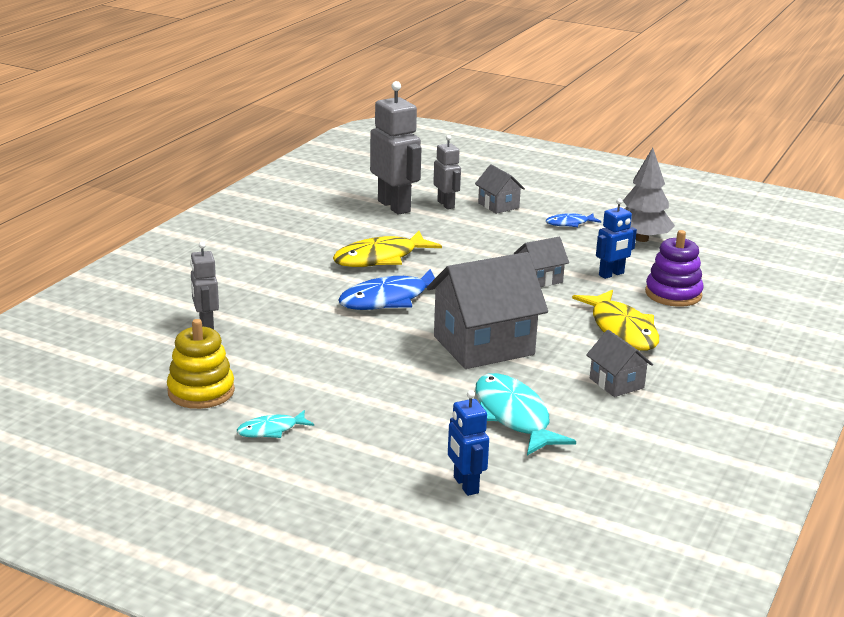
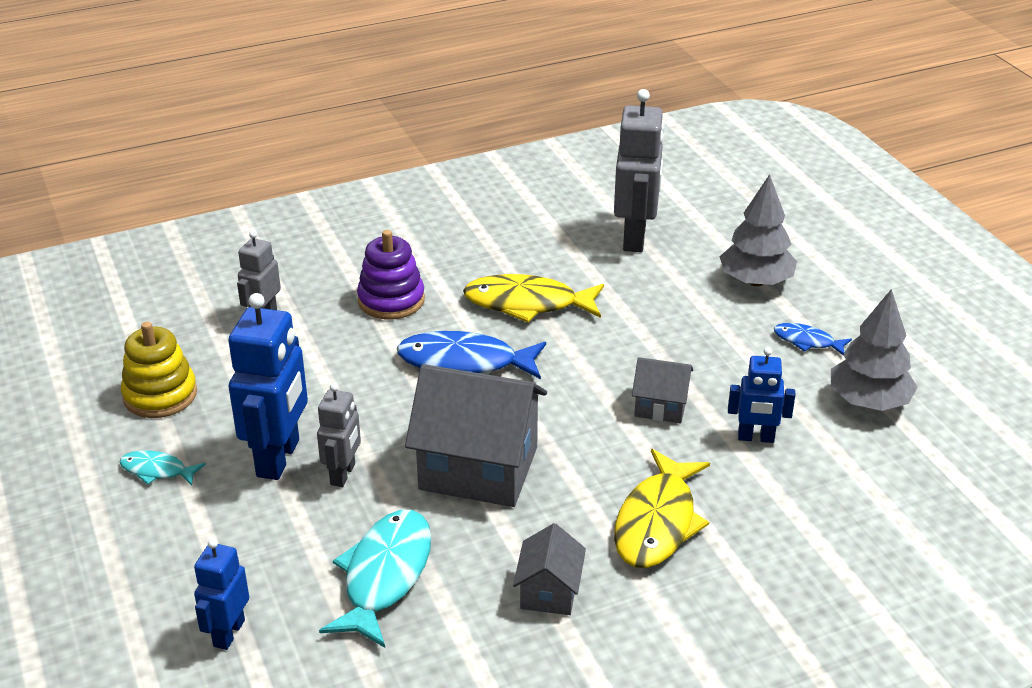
camera: 40 degrees right, 10 degrees up
(348, 390) = (279, 458): none -> blue robot
(446, 204) = (696, 257): grey robot -> grey robot (343, 474)
(498, 205) = (755, 281): grey house -> grey tree
(673, 294) = (793, 501): purple stacking toy -> purple stacking toy (391, 300)

